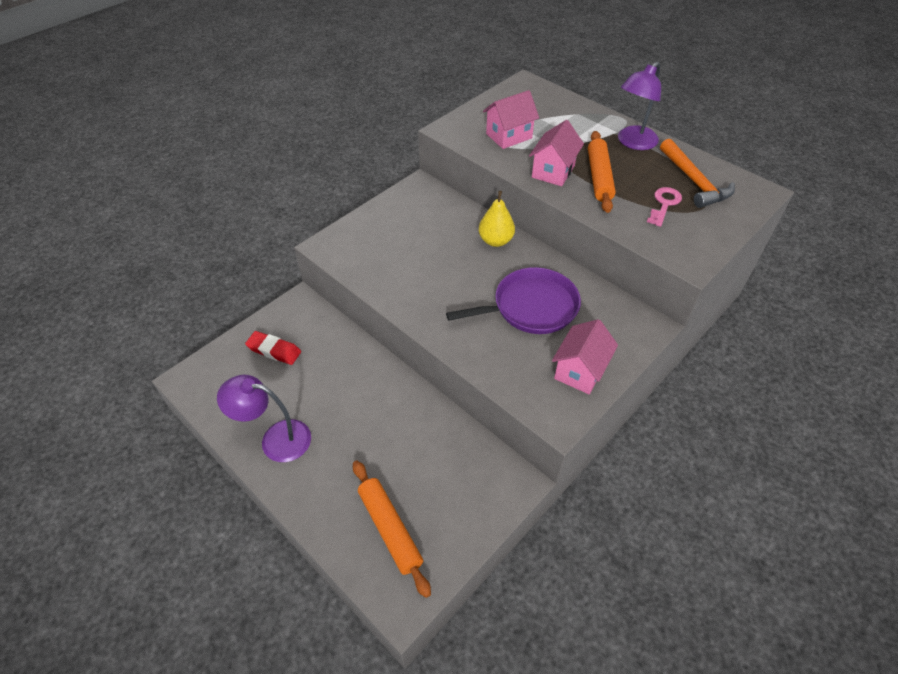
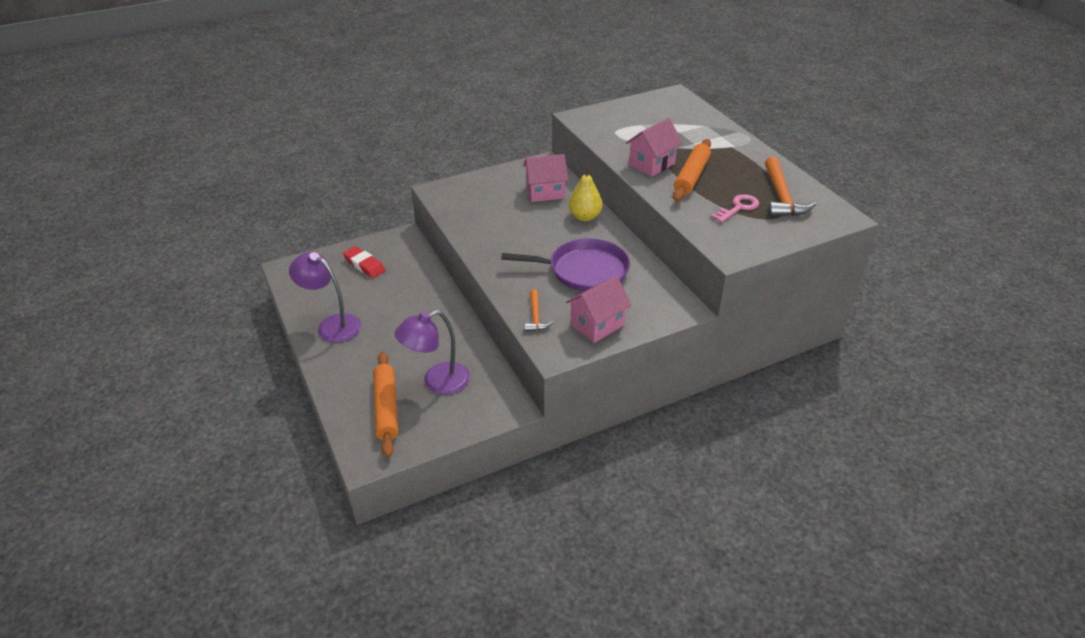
camera: 20 degrees right, 10 degrees down
(509, 136) = (630, 131): pink house -> pink house (545, 192)
(514, 379) = (535, 316): none -> orange hammer
(633, 143) = (744, 157): purple lamp -> purple lamp (437, 382)

